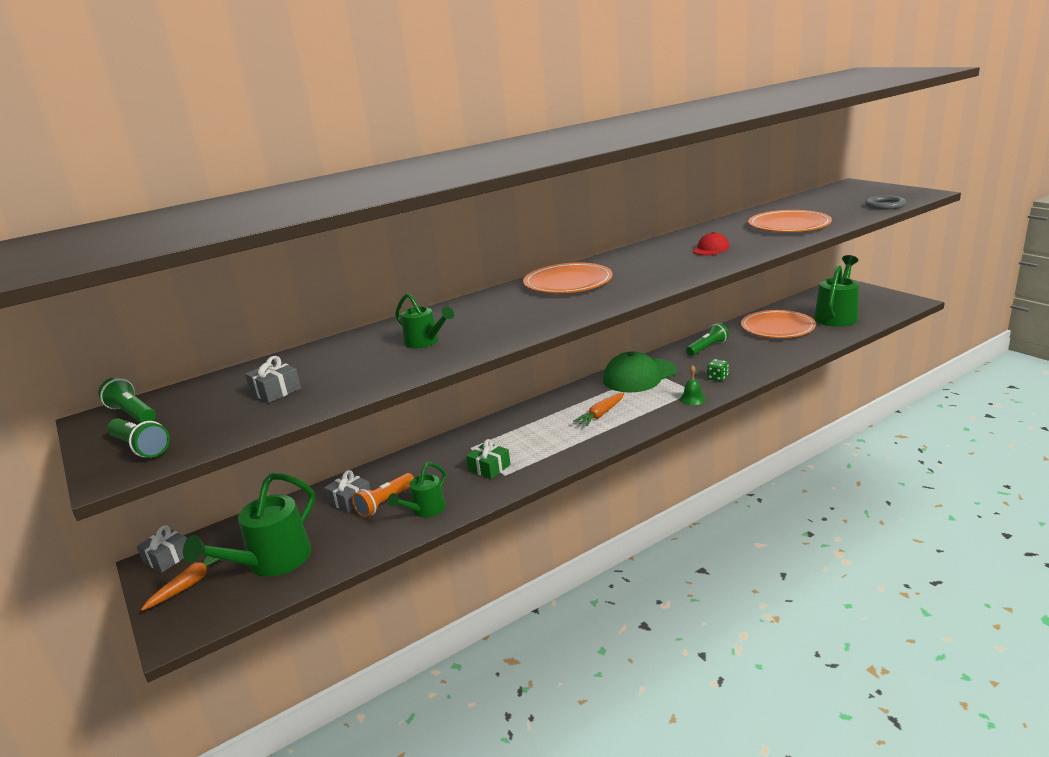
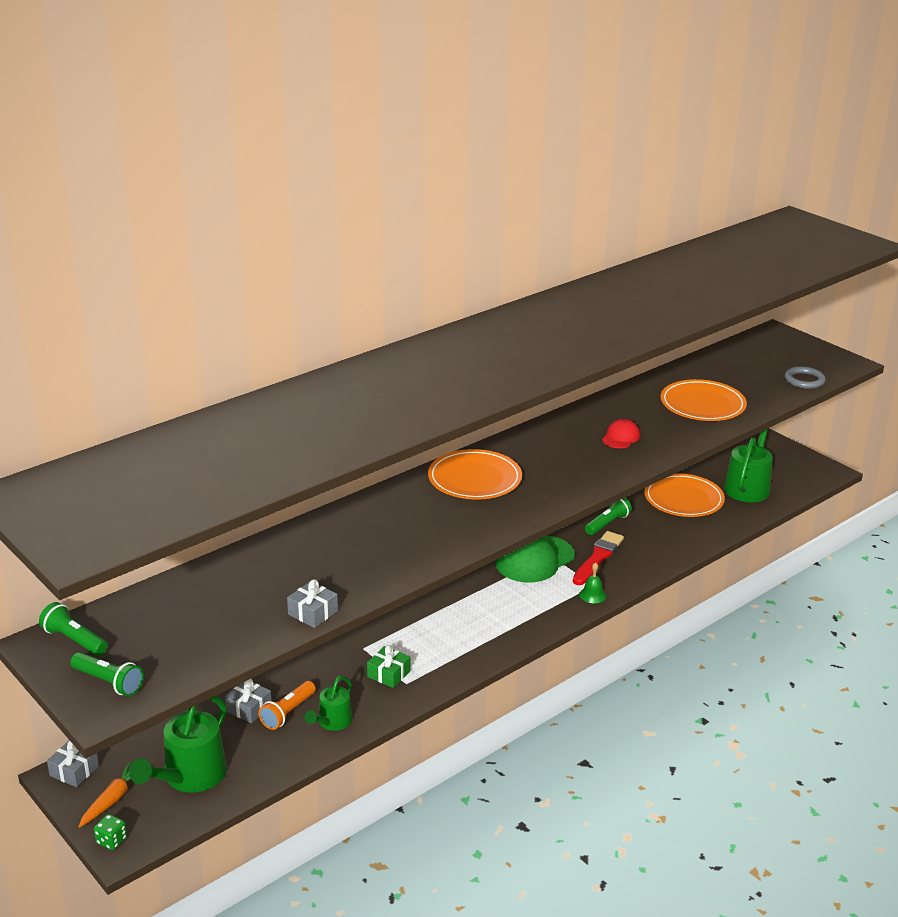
camera: 10 degrees left, 5 degrees up
(276, 391) = (212, 618): grey gift -> grey gift (313, 612)
(425, 342) = (344, 559): green watering can -> none
(601, 414) = (498, 610): orange carrot -> none
(698, 371) = (598, 557): none -> red brush
(717, 378) = (618, 567): green dice -> green dice (111, 840)

